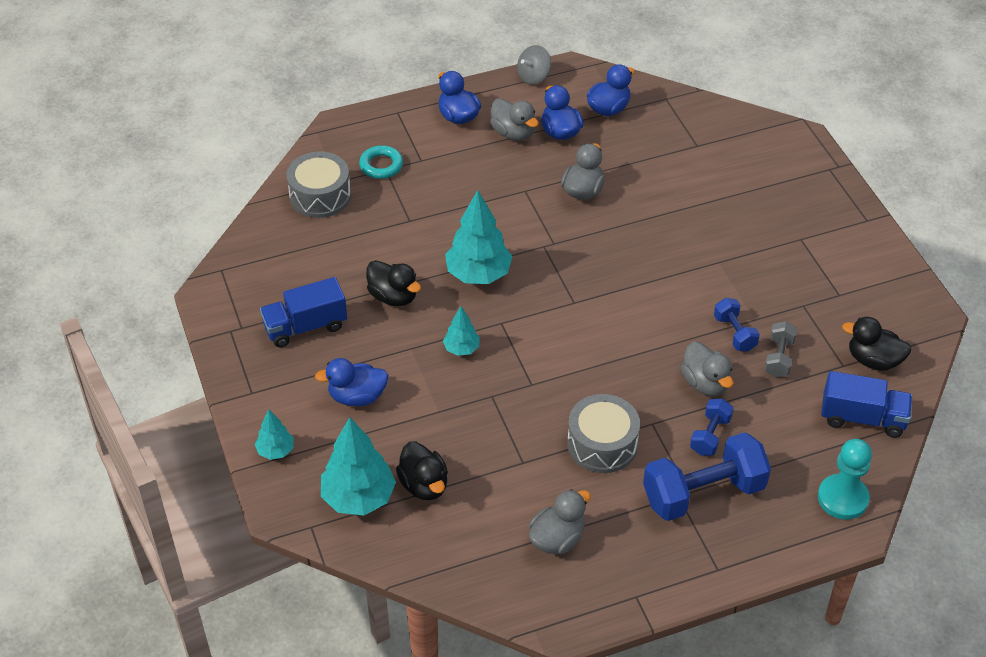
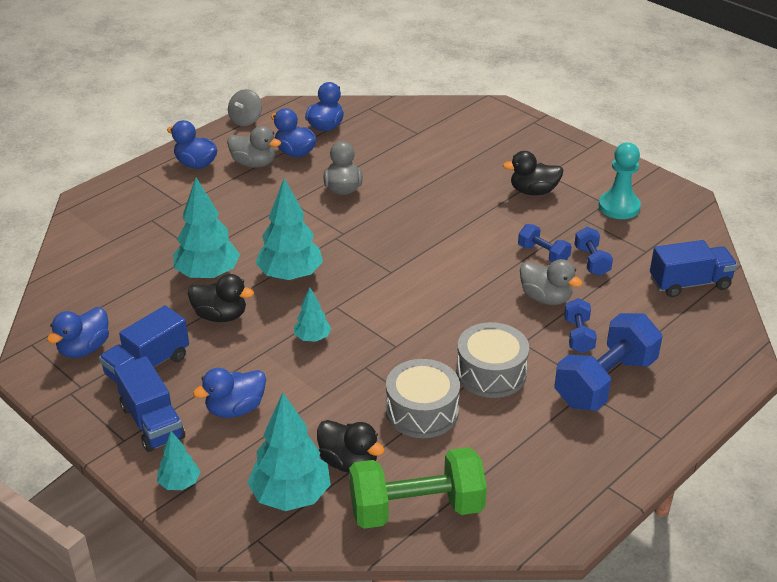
camera: 25 degrees left, 10 degrees down
(262, 290) = (84, 349): none -> blue duck
(282, 384) = (152, 422): none -> blue truck
(320, 196) = (99, 257): grey drum -> grey drum (422, 411)
(381, 165) = (145, 218): turquoise ring -> none
(405, 248) = (208, 274): none -> turquoise tree
(455, 551) = (416, 509): none -> green dumbbell
(557, 539) = (504, 464): grey duck -> none
(778, 358) = (591, 261): grey dumbbell -> blue dumbbell
(842, 498) = (720, 347): turquoise pawn -> turquoise pawn (619, 207)
(873, 360) = (666, 240): black duck -> black duck (533, 191)

